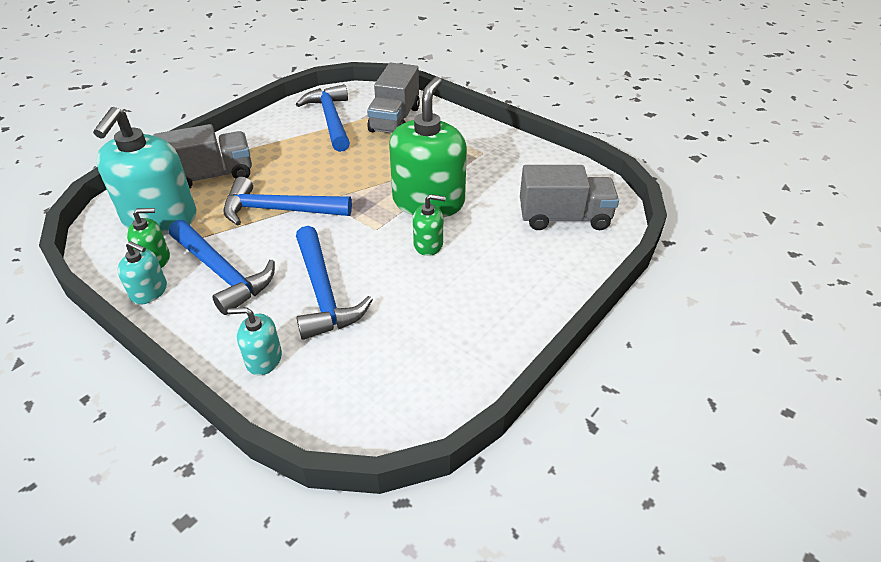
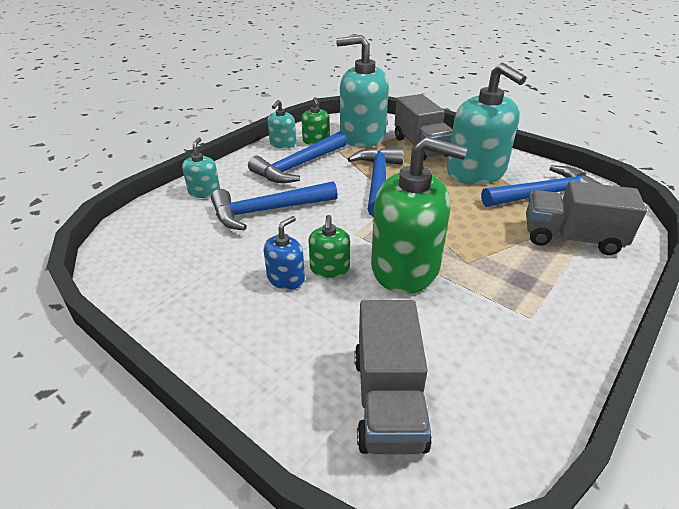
camera: 90 degrees right, 5 degrees down
(281, 148) = (476, 172): none -> turquoise soap dispenser
(442, 271) = (286, 278): none -> blue soap dispenser

